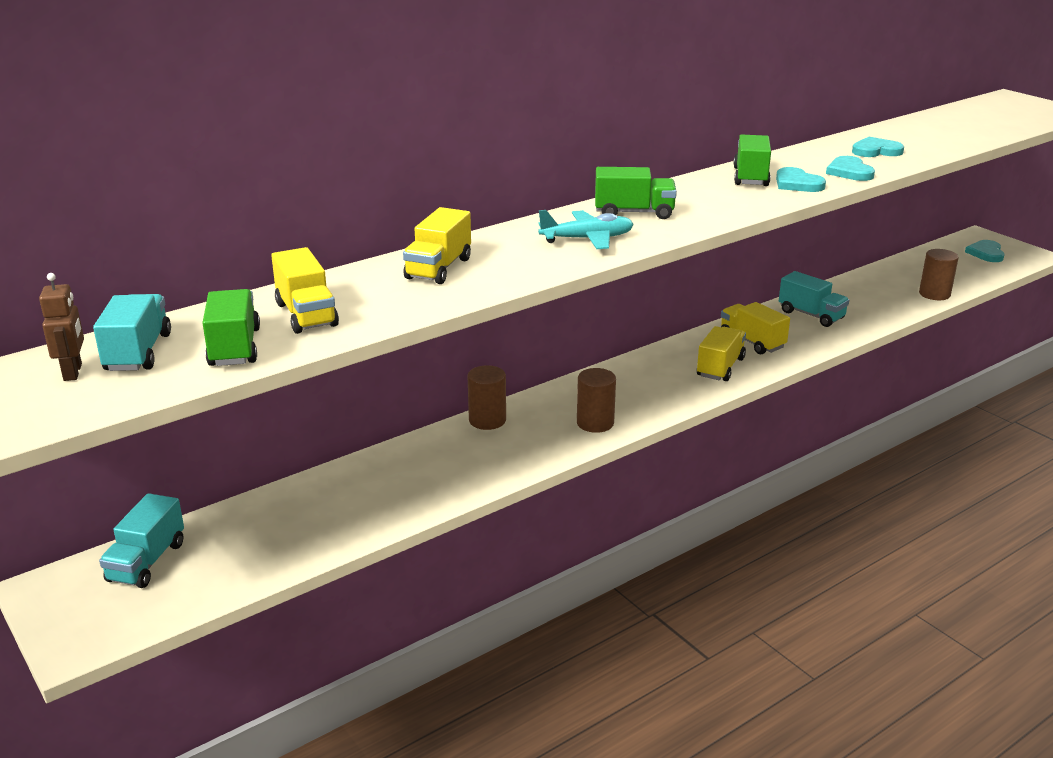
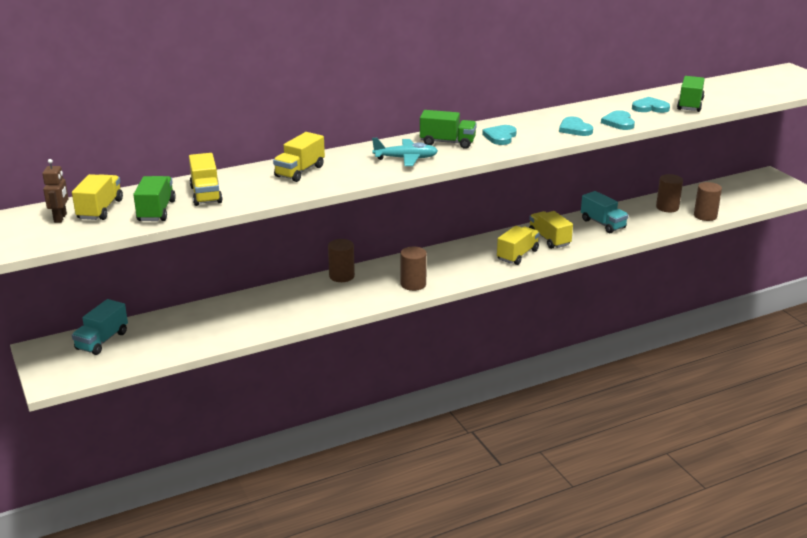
camera: 10 degrees right, 0 degrees up
(138, 352) = (100, 209): turquoise truck -> yellow truck
(750, 177) = (545, 122): green truck -> green truck (690, 105)
(881, 287) = (667, 207): none -> brown cylinder
(986, 253) = (765, 188): turquoise heart -> turquoise heart (500, 137)

